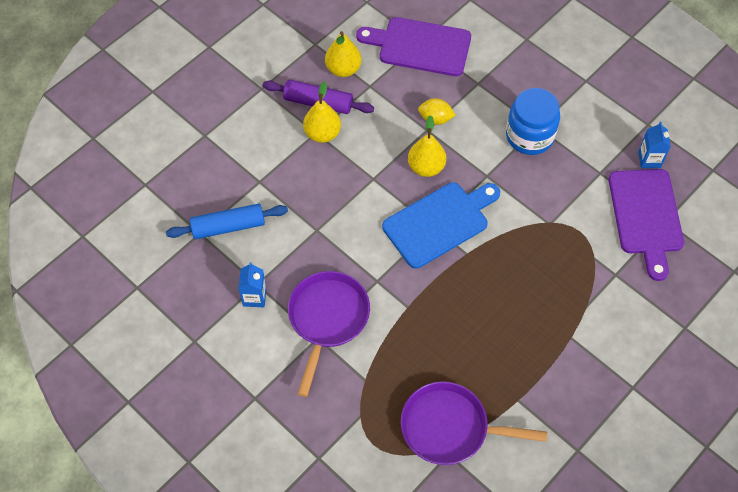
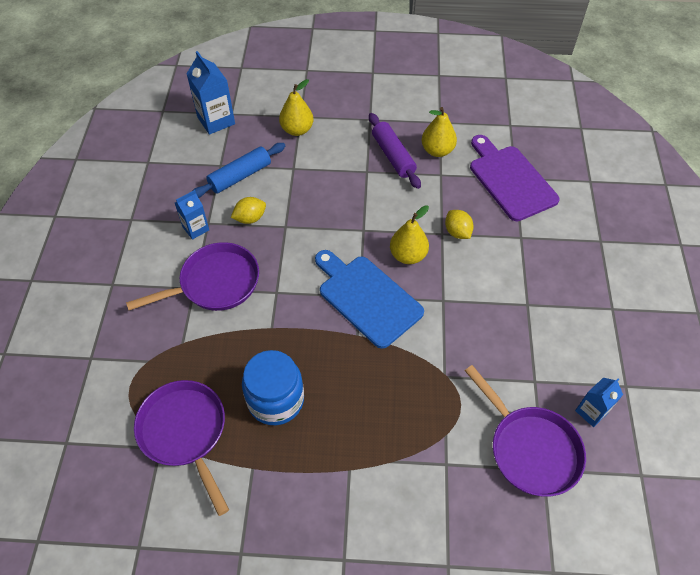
camera: 50 degrees right, 5 degrees down
(141, 201) = (216, 120): none -> blue carton
(228, 226) = (240, 176): blue rolling pin -> blue rolling pin turned 75 degrees counterclockwise
(283, 249) = (250, 218): none -> yellow lemon
(322, 133) = (370, 175): yellow pear -> yellow pear (297, 130)
(439, 223) = (367, 298): blue cutting board -> blue cutting board turned 150 degrees counterclockwise
(529, 136) = (512, 304): blue jar -> blue jar (276, 400)
(646, 216) = (530, 449): purple cutting board -> purple pan

